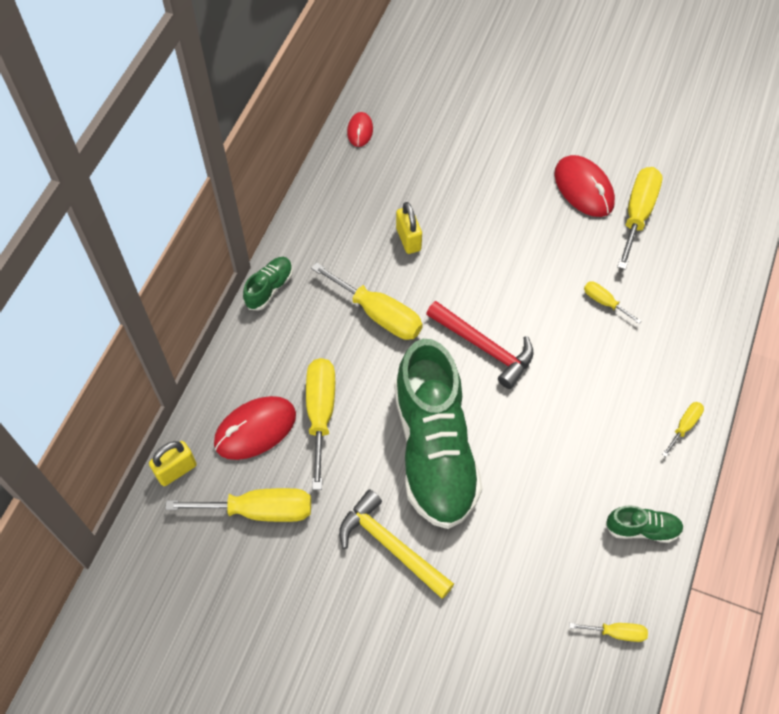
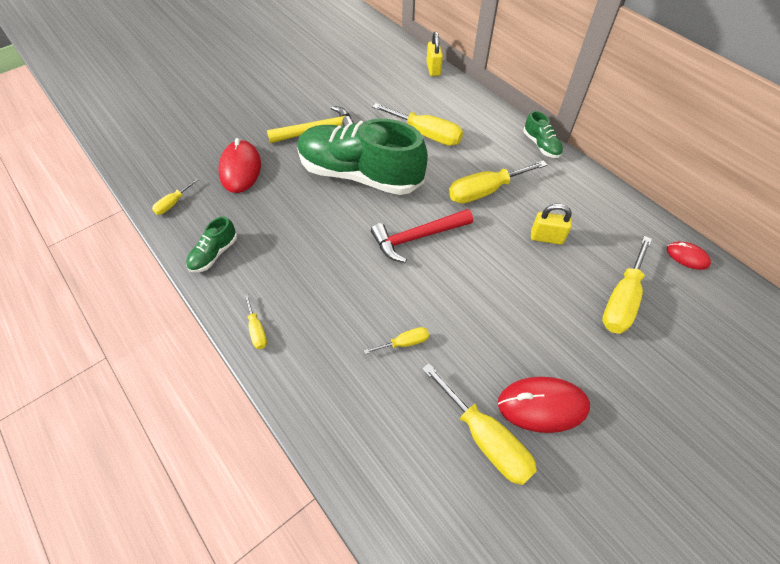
camera: 120 degrees right, 5 degrees down
(255, 429) = (436, 104): red mouse -> red mouse (240, 169)
(259, 510) = (384, 90): yellow screwdriver -> yellow screwdriver (621, 300)

